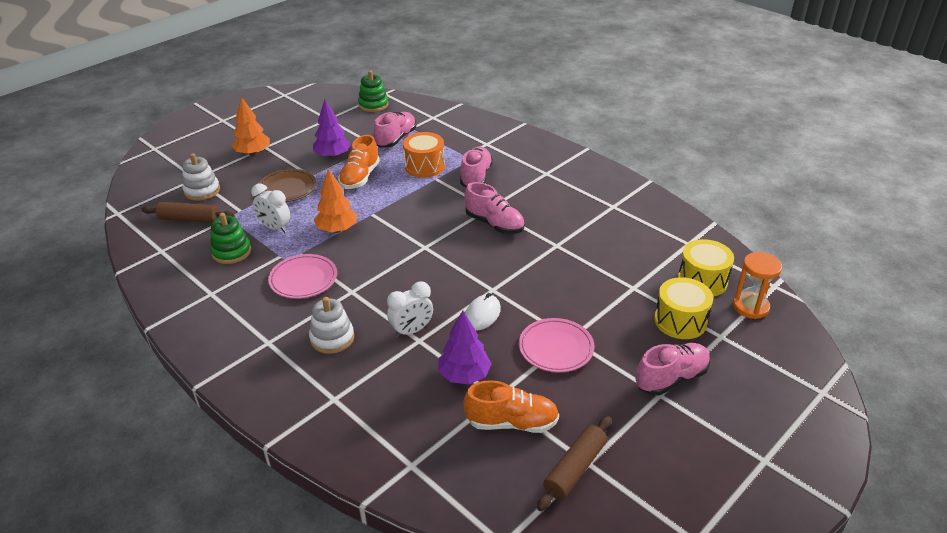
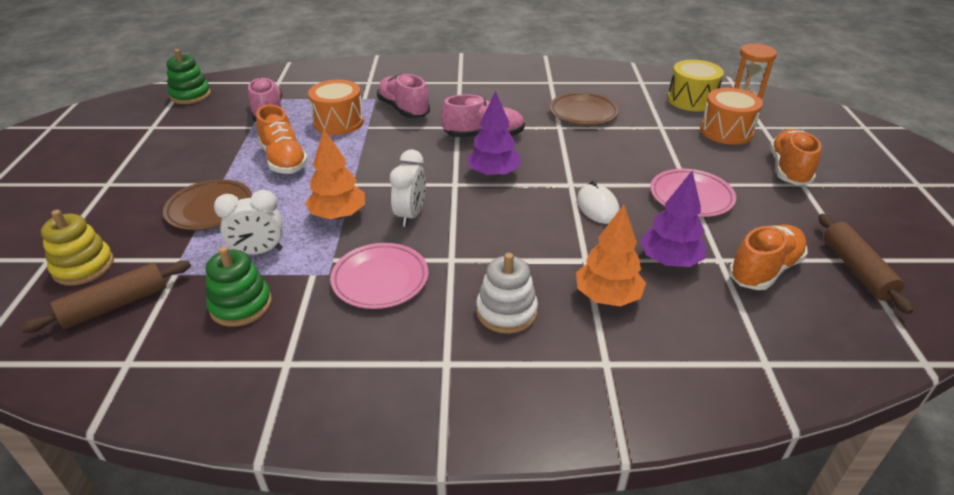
camera: 45 degrees left, 0 degrees up
(202, 191) = (83, 267): white stacking toy -> yellow stacking toy
(253, 153) = (100, 196): orange tree -> orange tree (607, 297)
(332, 156) = (217, 155): purple tree -> purple tree (493, 174)
(412, 331) = (566, 256): white clock -> white clock (410, 215)
(593, 244) = (583, 113): none -> brown plate
(671, 378) = (789, 169): pink shoe -> orange shoe
(680, 321) = (726, 131): yellow drum -> orange drum

